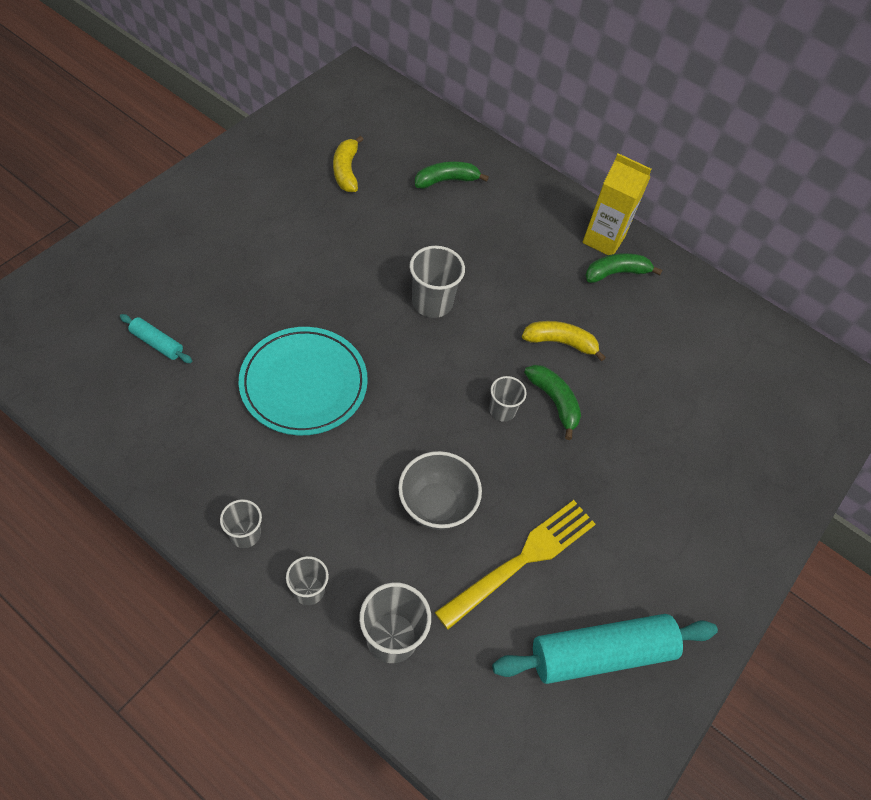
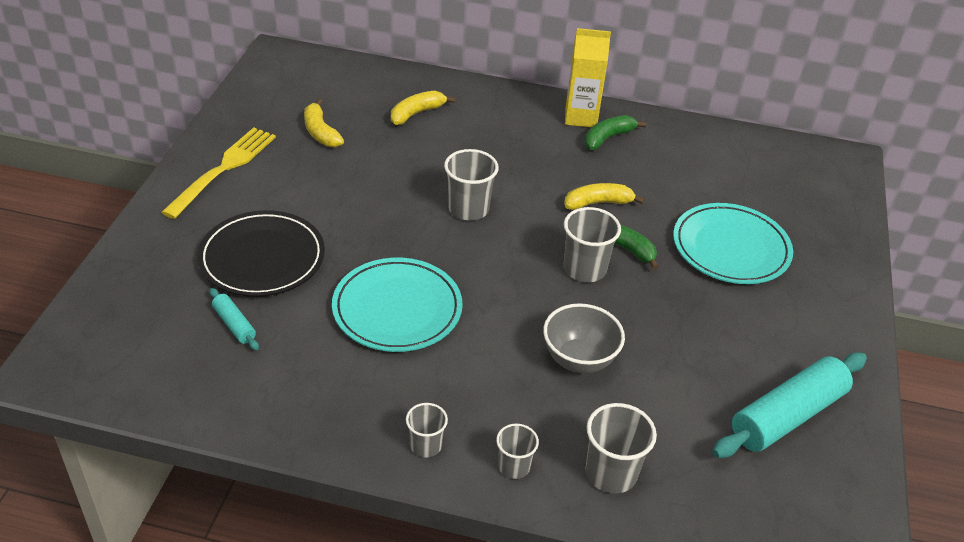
camera: 20 degrees left, 15 degrees down
(157, 343) = (234, 324): turquoise rolling pin -> turquoise rolling pin turned 45 degrees clockwise
(219, 285) = (262, 258): none -> black plate
(446, 180) = (416, 113): green banana -> yellow banana
(502, 410) = (584, 269): grey cup -> grey cup, size x1.62
(521, 560) = (678, 373): yellow fork -> yellow fork (223, 169)
(663, 444) = (730, 248): none -> turquoise plate

